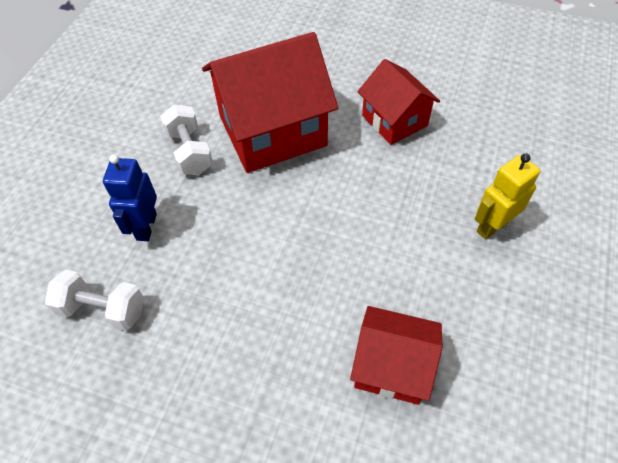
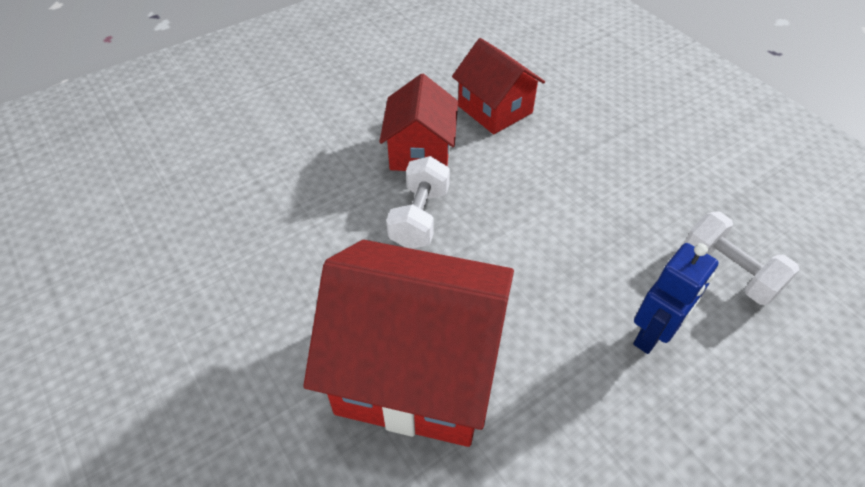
camera: 145 degrees left, 5 degrees down
(190, 152) = (547, 411): white dumbbell -> white dumbbell (419, 217)
(394, 120) = (268, 286): red house -> red house (420, 151)
(492, 226) = (317, 142): yellow robot -> none

